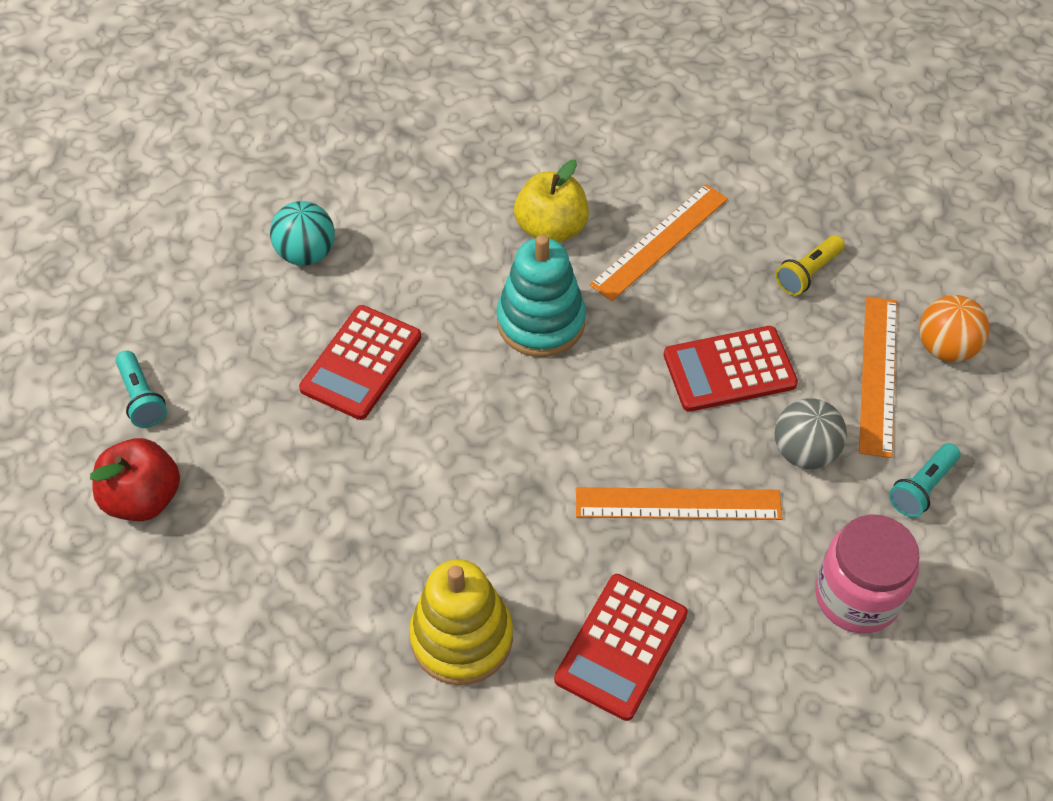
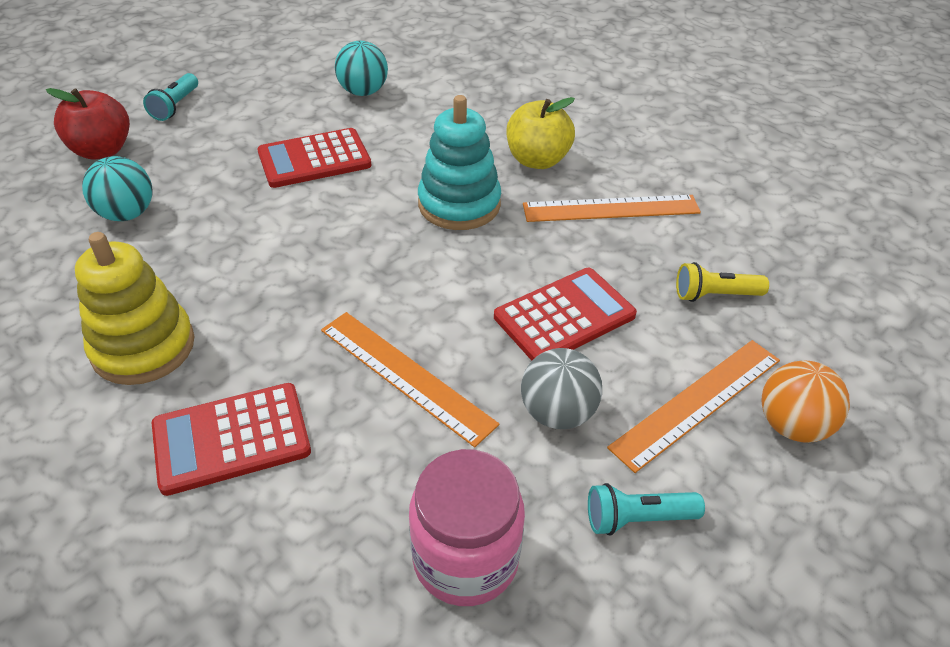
camera: 40 degrees right, 10 degrees down
(271, 541) = (127, 214): none -> turquoise ball
(729, 369) = (564, 316): red calculator -> red calculator turned 120 degrees clockwise

